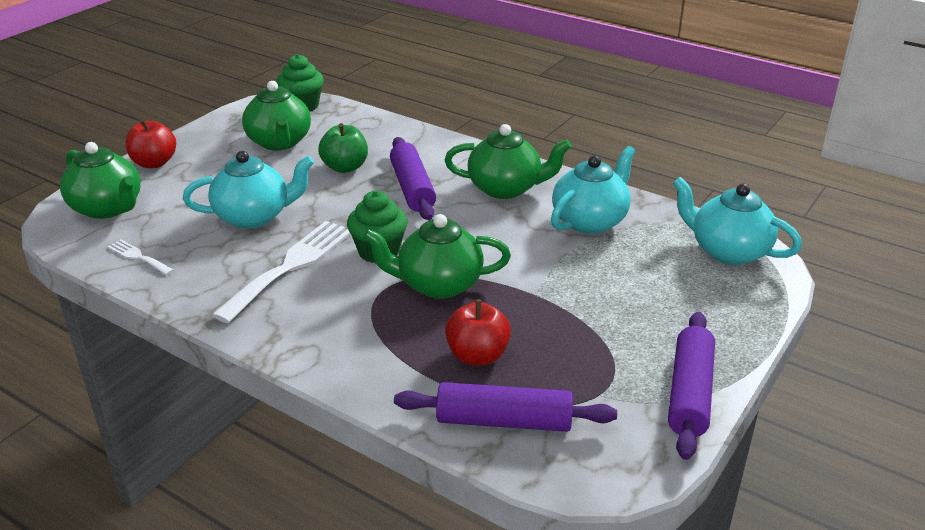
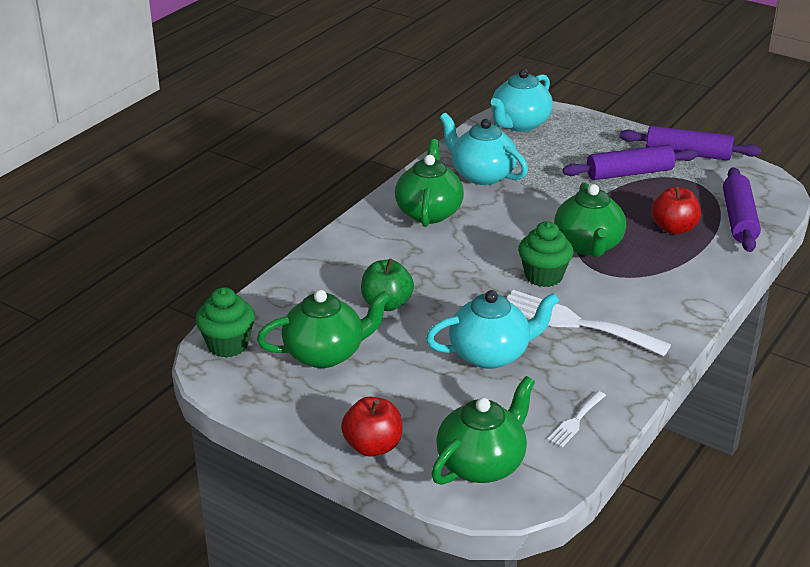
camera: 90 degrees left, 0 degrees up
(254, 216) = (490, 354): turquoise teapot -> turquoise teapot turned 90 degrees clockwise
(412, 188) = (429, 261): purple rolling pin -> purple rolling pin (629, 173)

